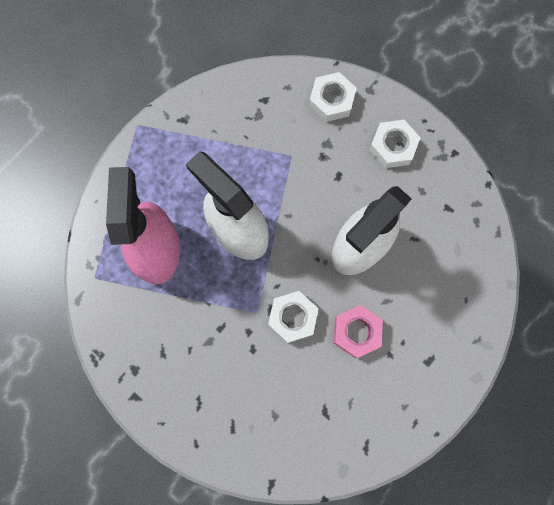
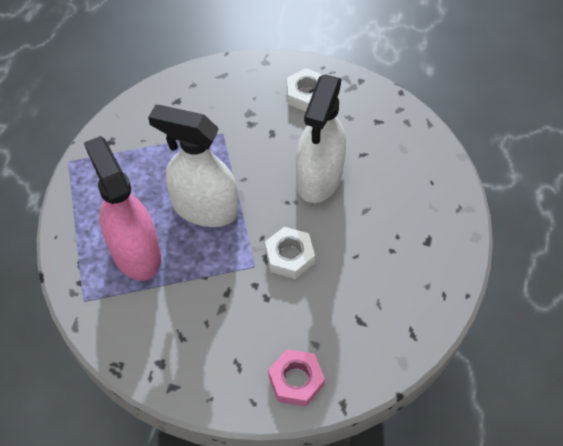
camera: 25 degrees left, 20 degrees down
(331, 100) = (236, 80): white nut -> none
(356, 332) = (352, 244): pink nut -> pink nut (296, 380)

